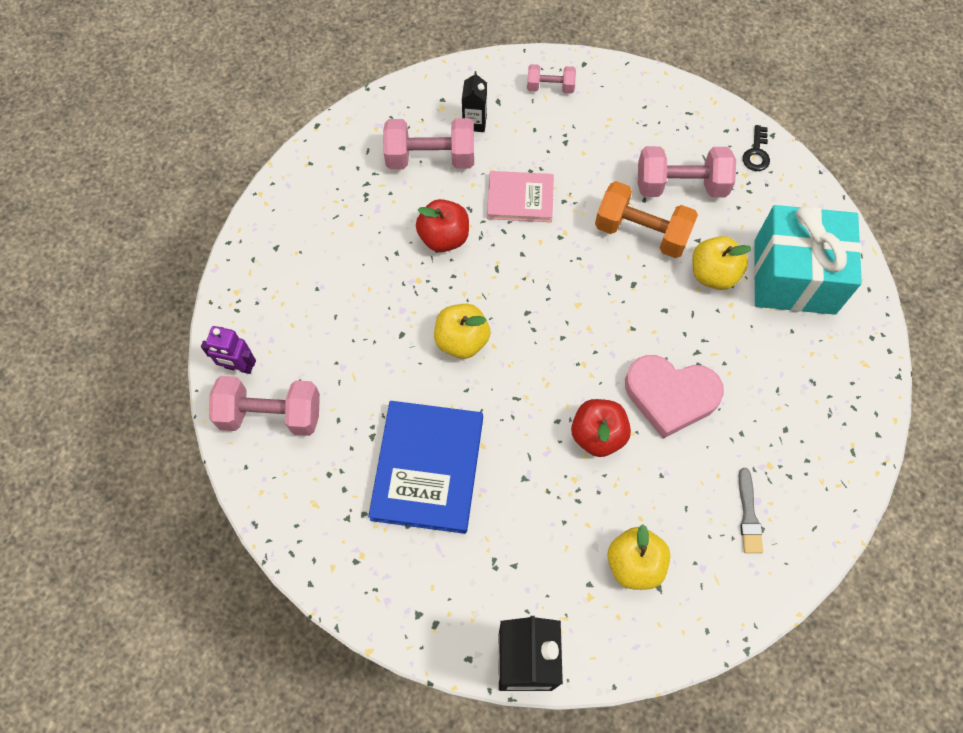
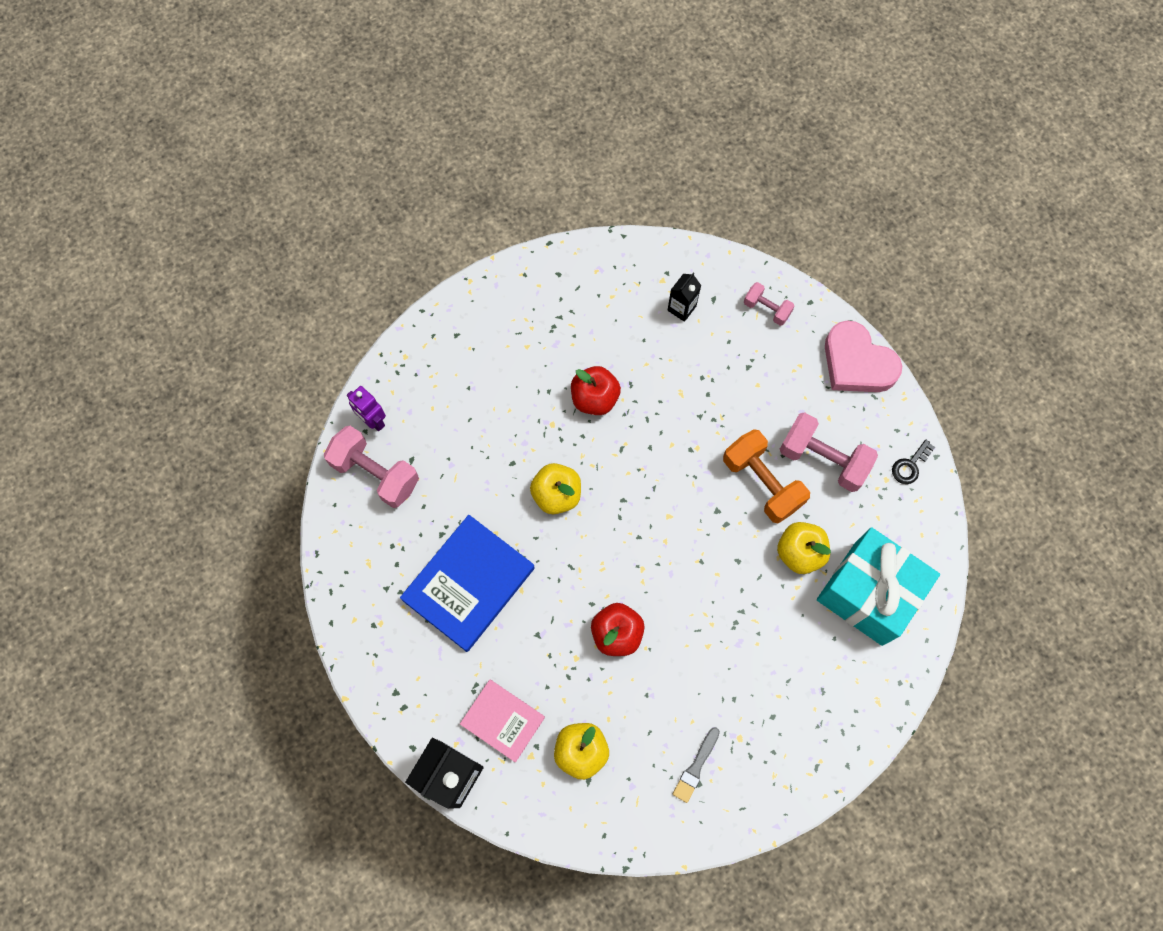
camera: 30 degrees right, 5 degrees up
(430, 158) = (625, 321): pink dumbbell -> none
(520, 198) = (678, 398): pink book -> pink book (503, 720)
(670, 396) = (695, 635): pink heart -> pink heart (857, 363)

